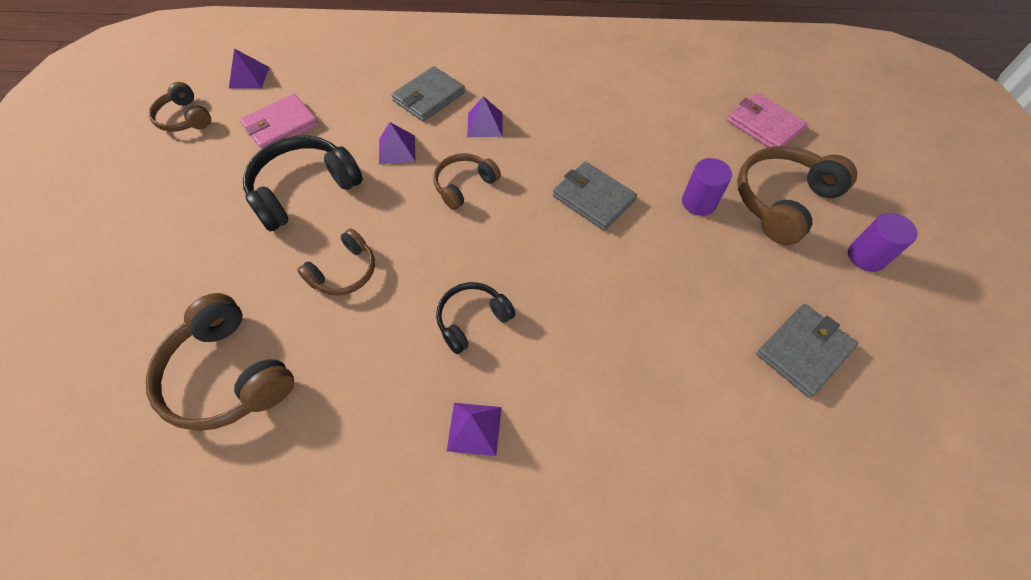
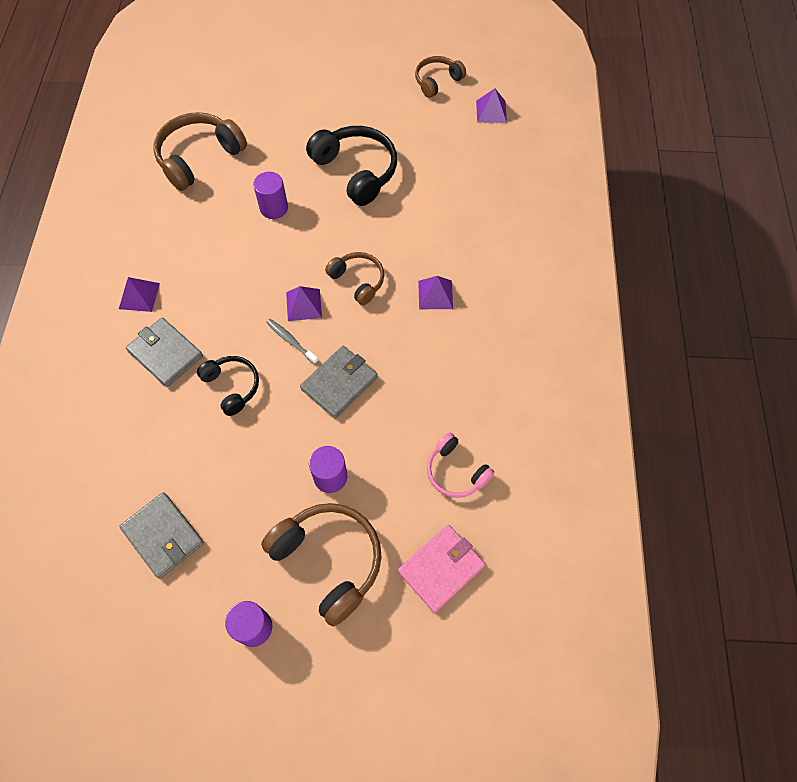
camera: 90 degrees right, 5 degrees up
(281, 126) = (429, 144): pink wallet -> none
(345, 272) = (274, 208): brown headphones -> purple cylinder
(397, 149) = (402, 228): purple pyramid -> purple pyramid (304, 304)
(429, 97) = (472, 247): grey wallet -> grey wallet (165, 354)
(472, 320) = (223, 291): black headphones -> black headphones (232, 386)
(543, 243) = (291, 341): none -> grey toothbrush
(674, 114) = (455, 472): none -> pink headphones

